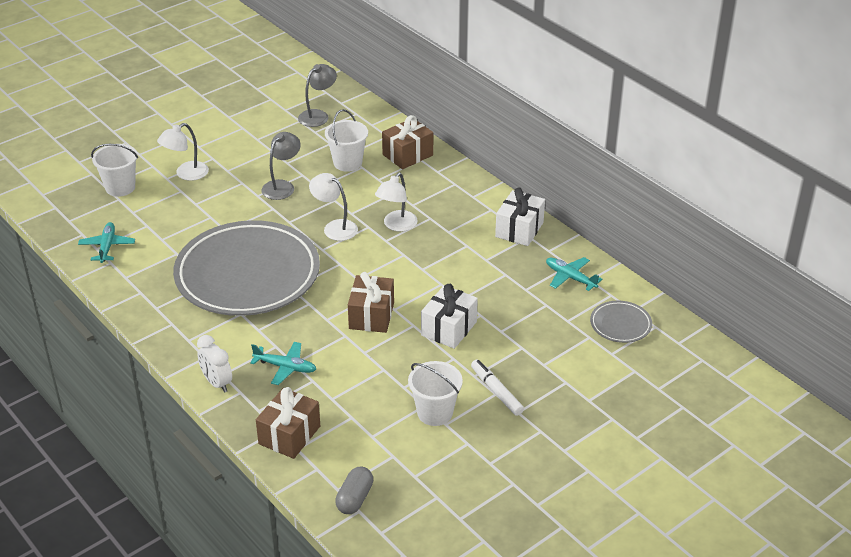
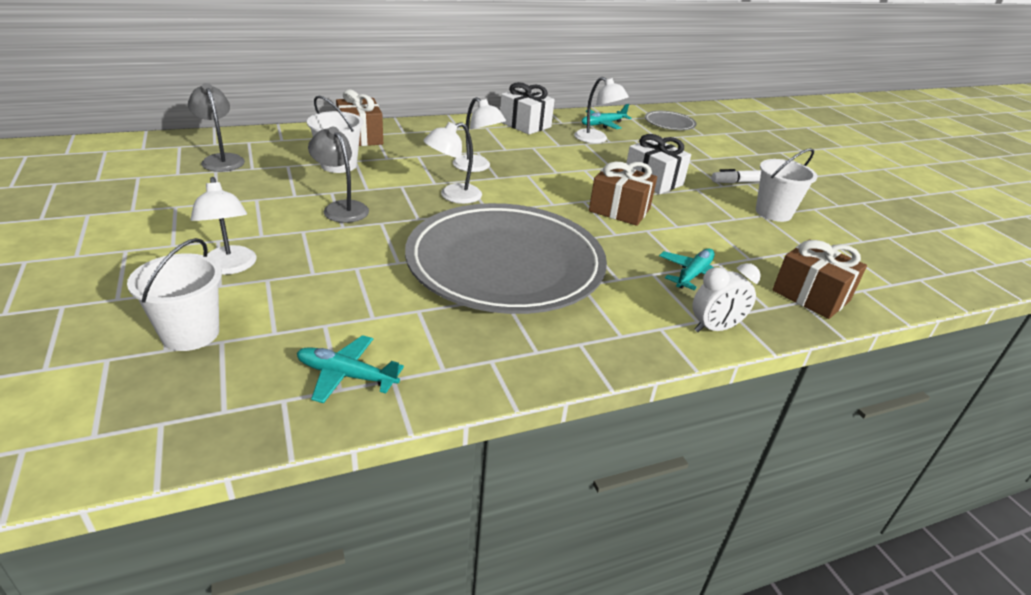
camera: 75 degrees left, 5 degrees down
(355, 498) = (903, 277): grey capsule -> none
(522, 280) = (596, 139): none -> white lamp

